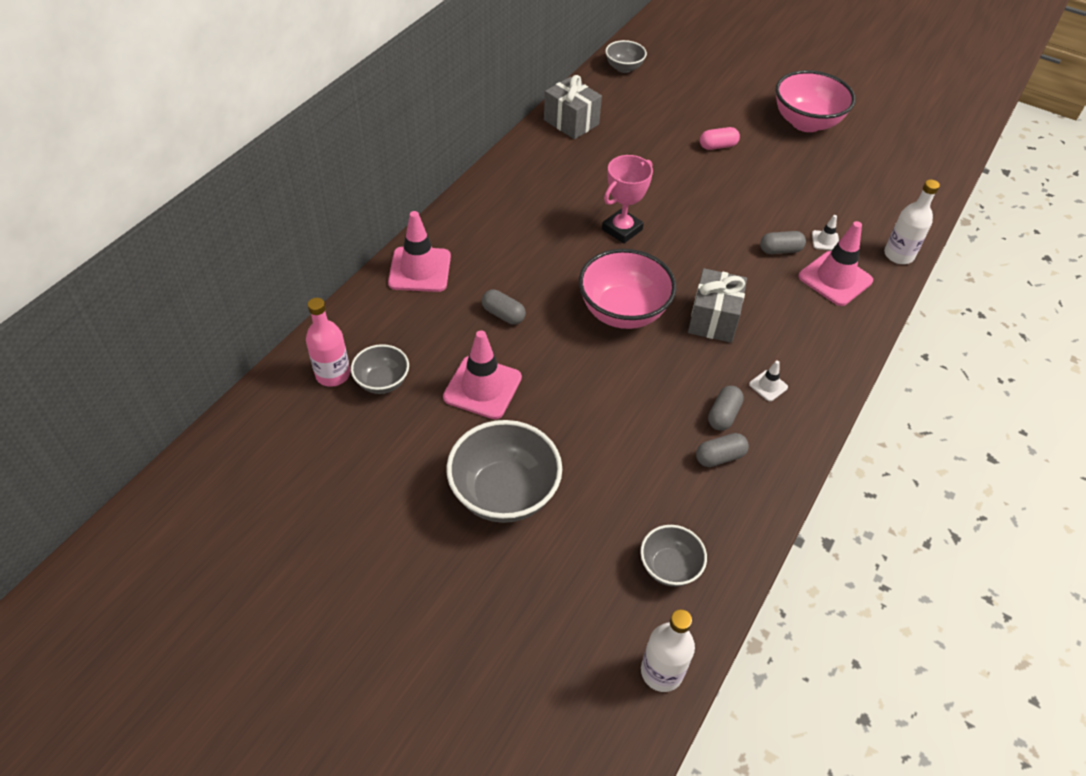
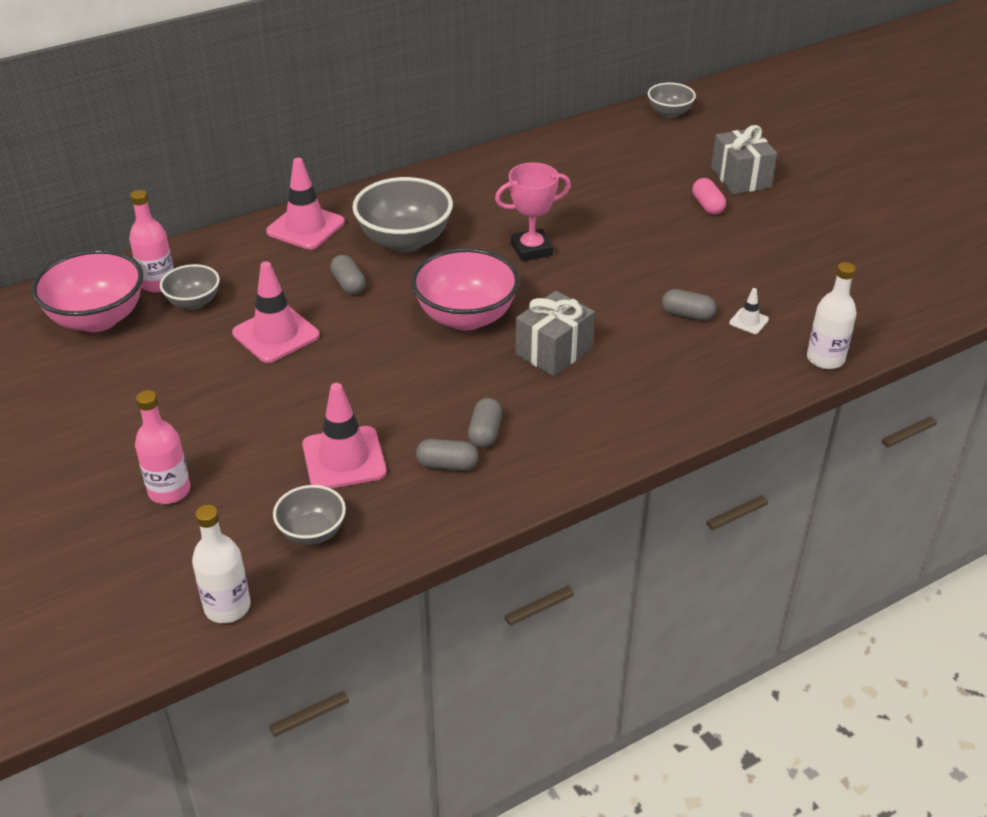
camera: 30 degrees right, 10 degrees down
(504, 493) = (218, 420): grey bowl -> grey bowl (404, 241)
(520, 582) = (169, 491): none -> pink bottle
(571, 122) = (567, 146): grey gift -> grey gift (740, 178)
(717, 146) = (707, 205): pink capsule -> pink capsule turned 60 degrees clockwise
(723, 415) = (485, 433): grey capsule -> grey capsule turned 45 degrees counterclockwise
(768, 386) = (556, 425): white traffic cone -> none
(806, 122) = (835, 210): pink bowl -> pink bowl (97, 319)
(835, 279) = (725, 357): pink traffic cone -> pink traffic cone (344, 458)

